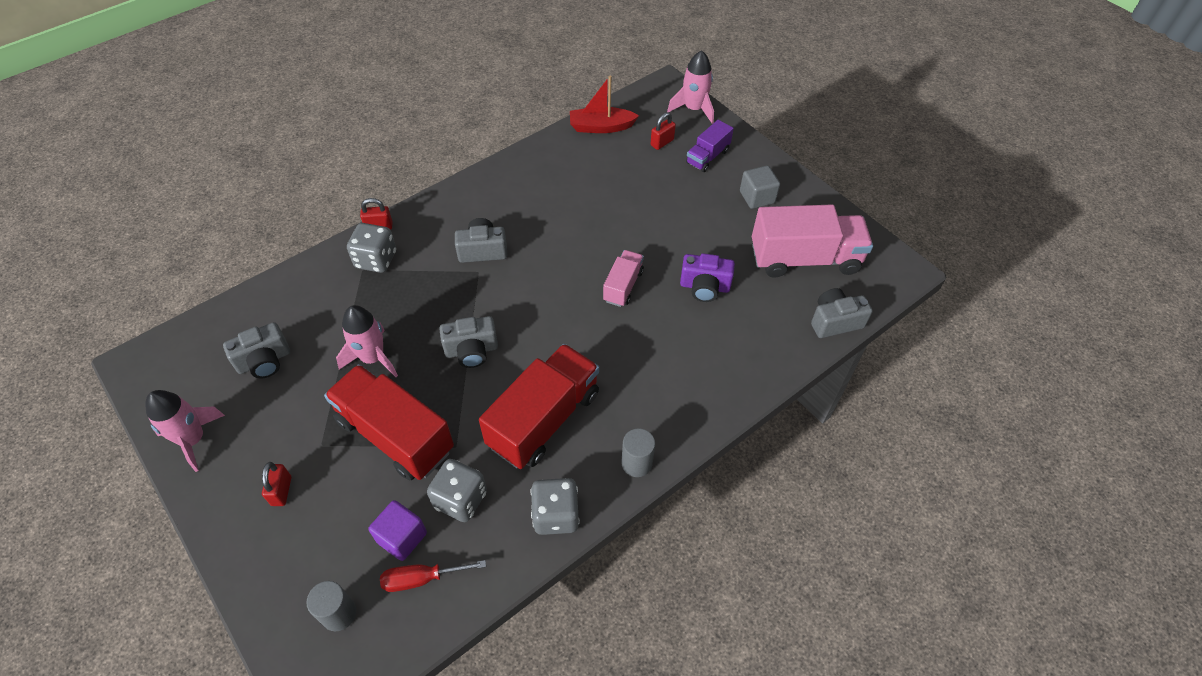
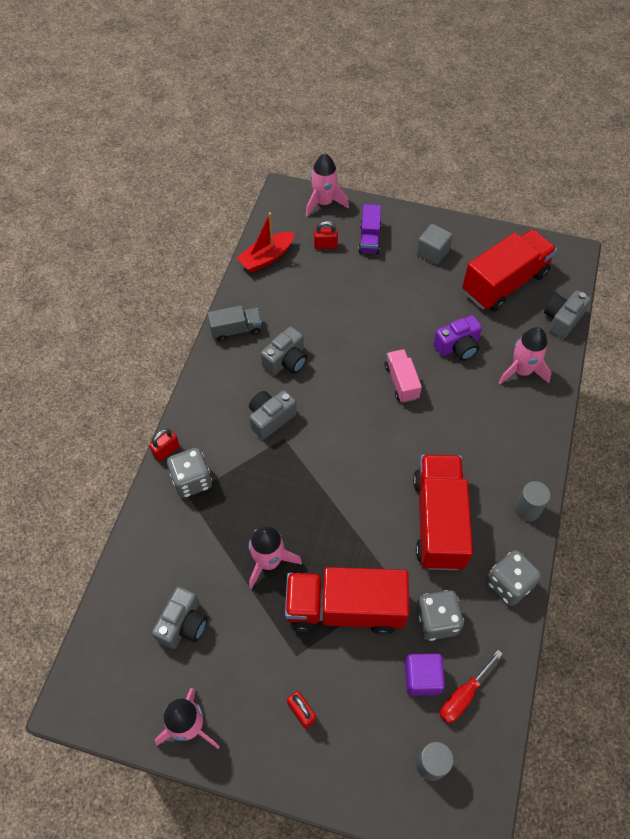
camera: 35 degrees left, 5 degrees up
(471, 350) = (338, 504): grey camera -> grey camera (286, 361)
(521, 168) = (236, 330): none -> grey truck
(662, 142) = (325, 245): red padlock -> red padlock turned 75 degrees clockwise
(748, 342) = (521, 370): none -> pink rocket
(804, 259) = (504, 283): pink truck -> red truck

